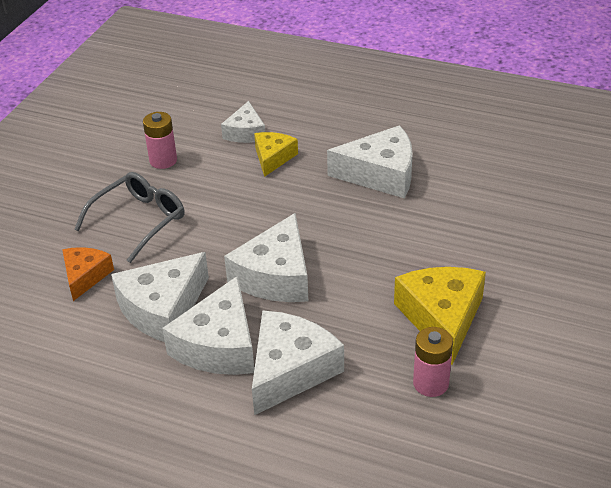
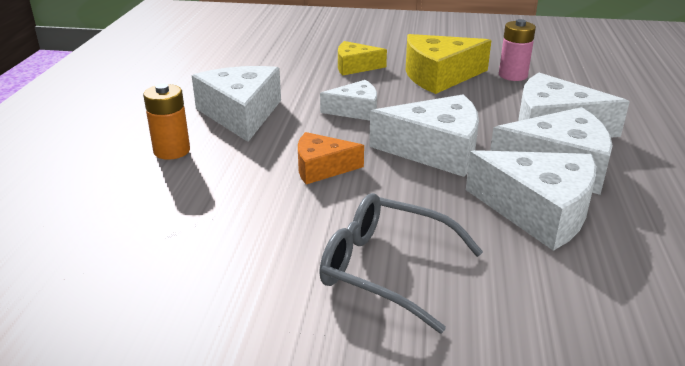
camera: 105 degrees left, 10 degrees down
(85, 276) = (532, 292): orange cheese -> orange cheese (322, 168)
(163, 160) = (226, 279): pink battery -> none
(245, 132) = (148, 212): white cheese -> white cheese (355, 110)
(273, 158) = (213, 181): yellow cheese -> yellow cheese (355, 66)
(325, 140) = (172, 151): none -> orange battery

